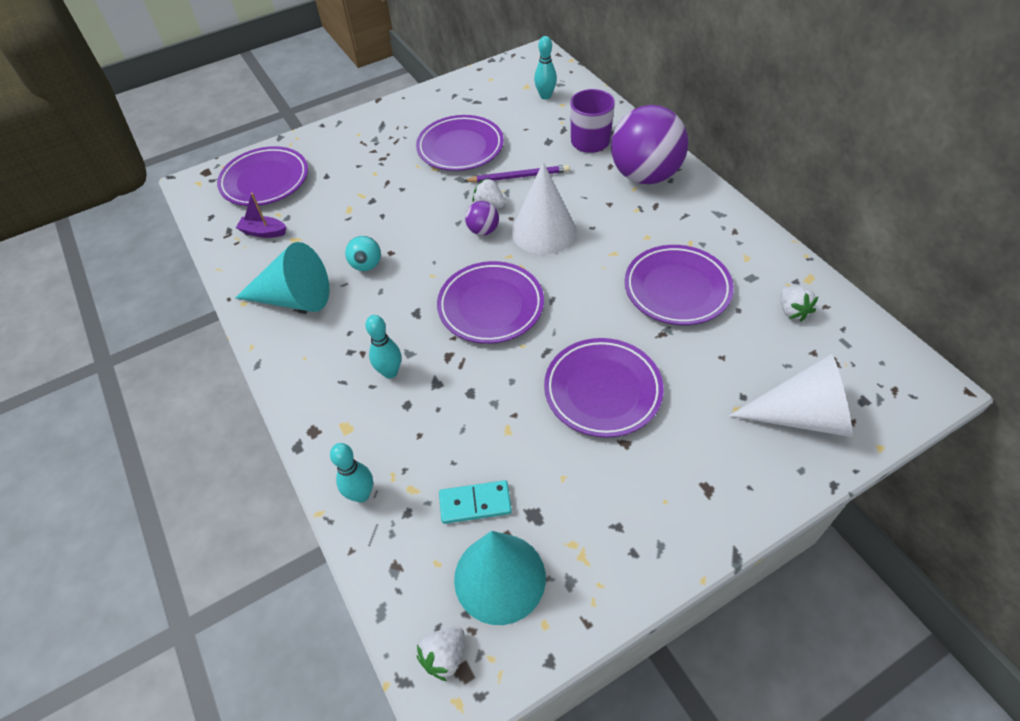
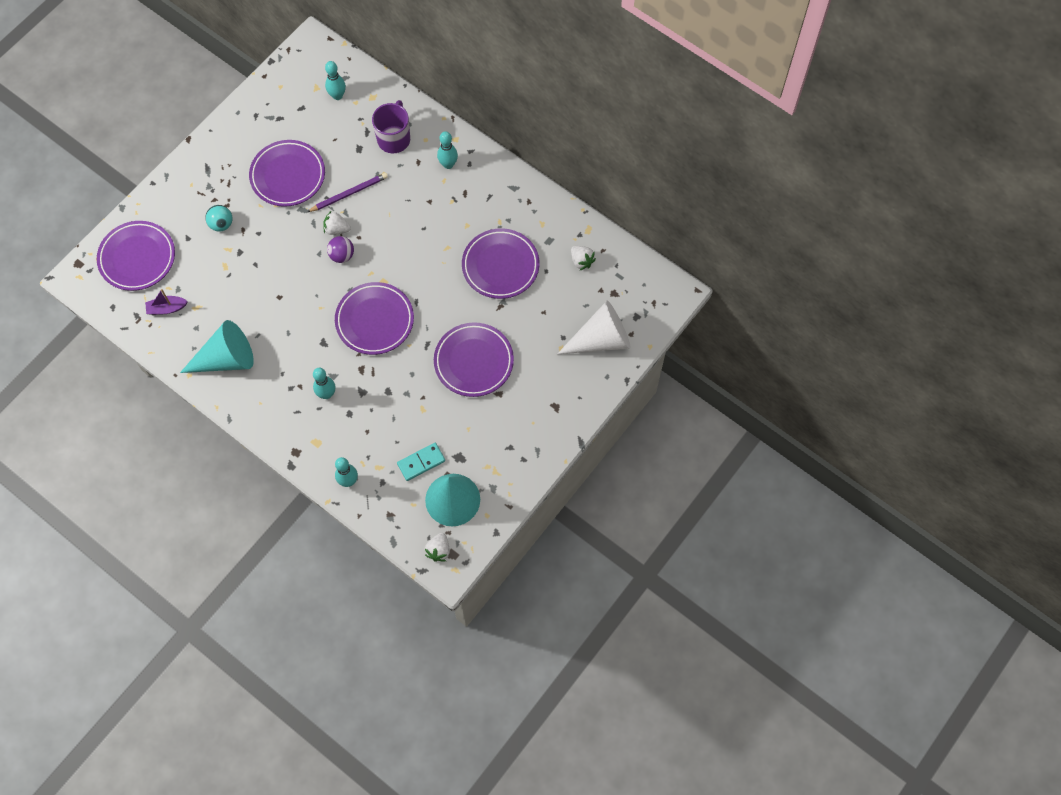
camera: 25 degrees left, 15 degrees up
(366, 265) = (266, 314): turquoise ball -> turquoise ball (221, 224)
(543, 231) = (388, 242): white cone -> none
(645, 175) = (448, 164): purple ball -> turquoise bowling pin

